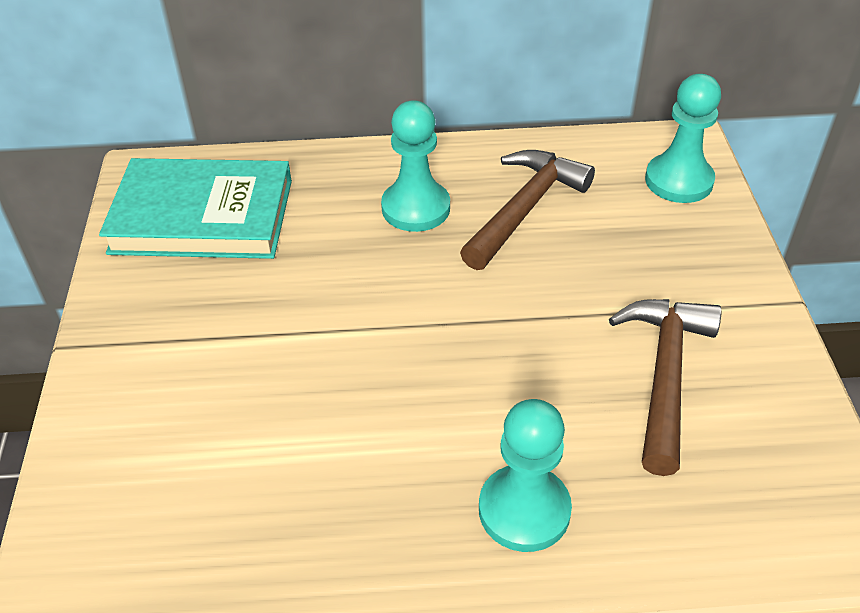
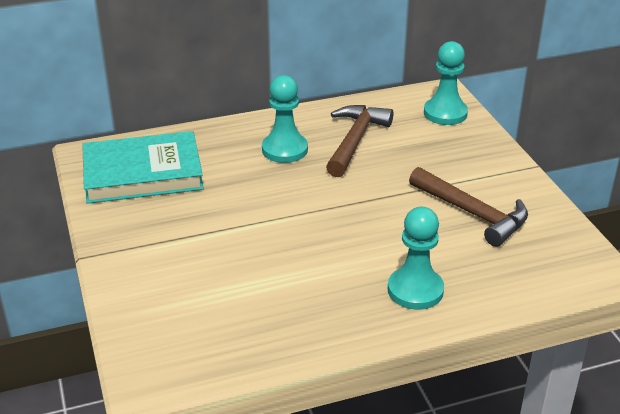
camera: 15 degrees left, 10 degrees down
(665, 376) = (472, 214): brown hammer -> brown hammer turned 135 degrees clockwise

